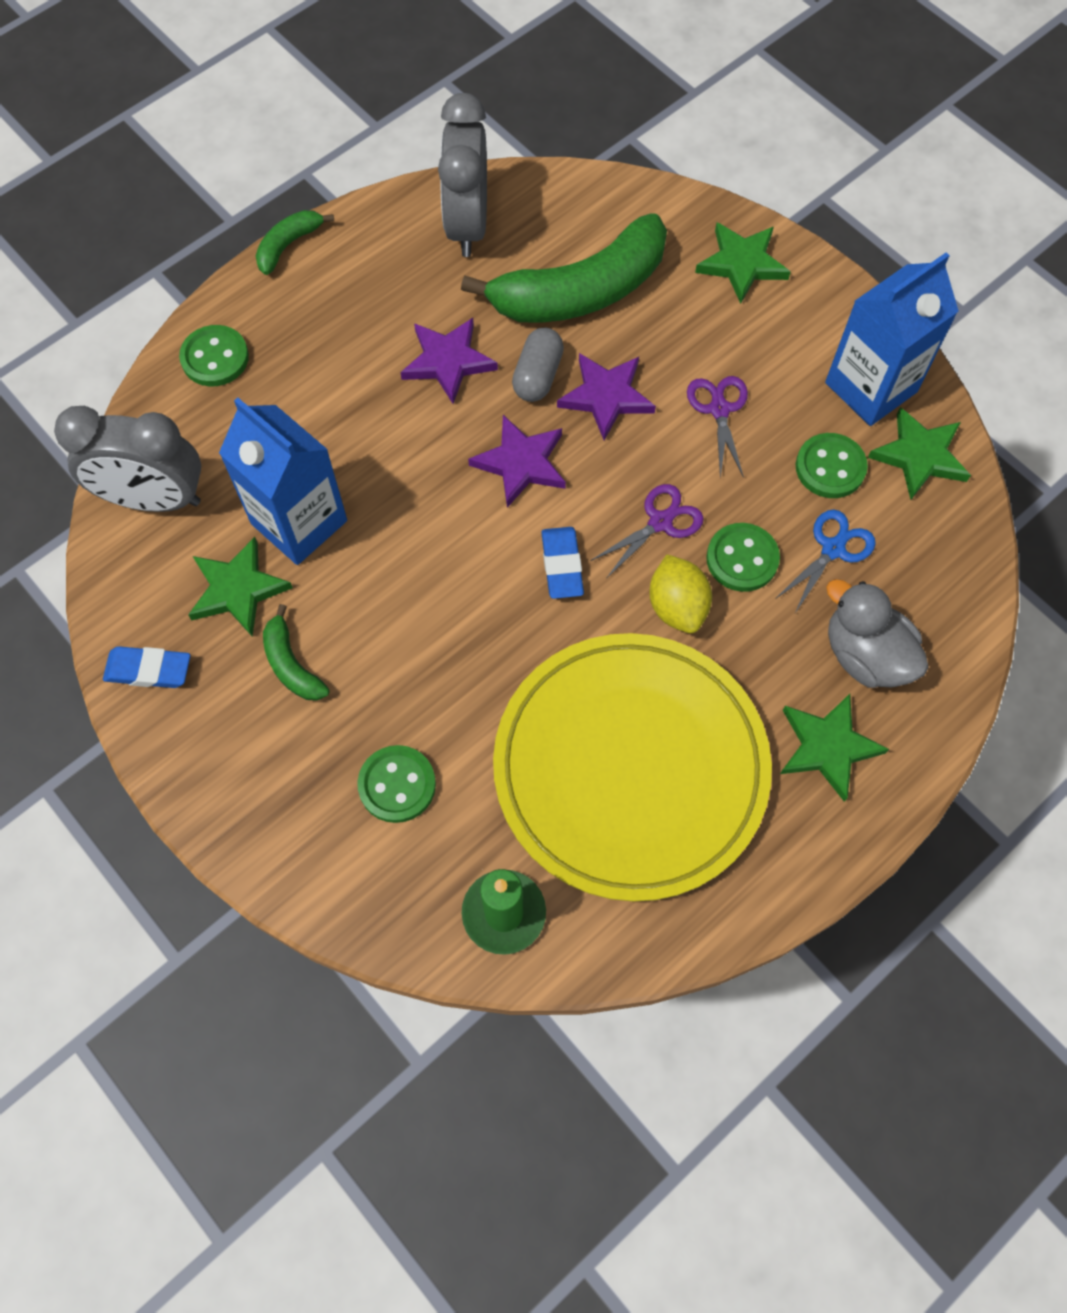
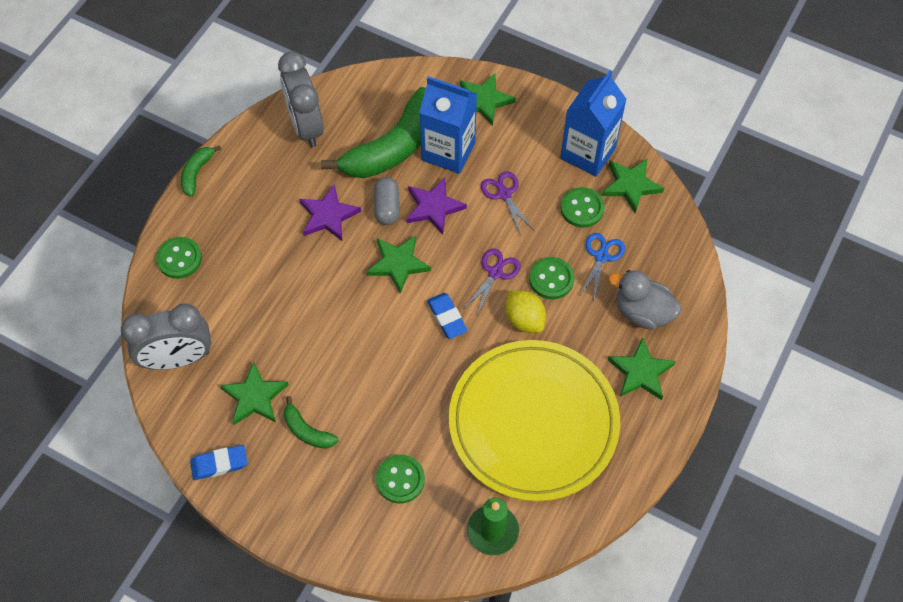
camera: 20 degrees left, 5 degrees down
(299, 522) = (276, 343): blue carton -> blue carton (448, 151)
(521, 463) = (398, 264): purple star -> green star

